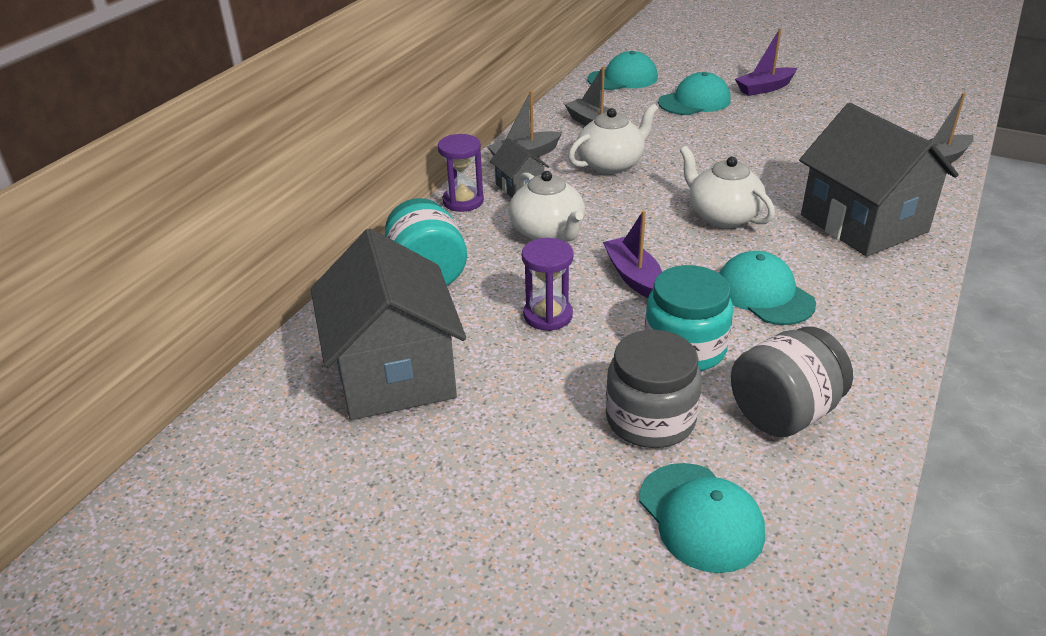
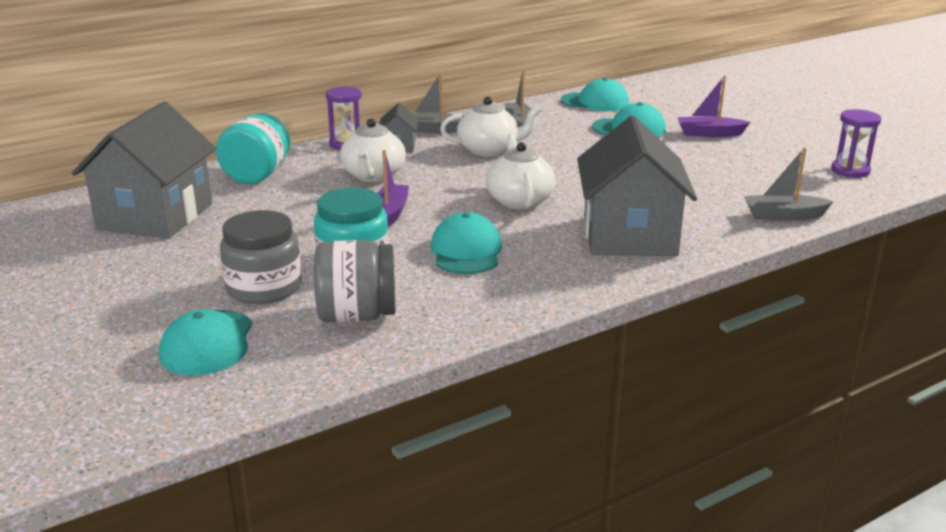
camera: 30 degrees right, 10 degrees down
(548, 315) = (294, 217): purple hourglass -> purple hourglass (850, 171)

